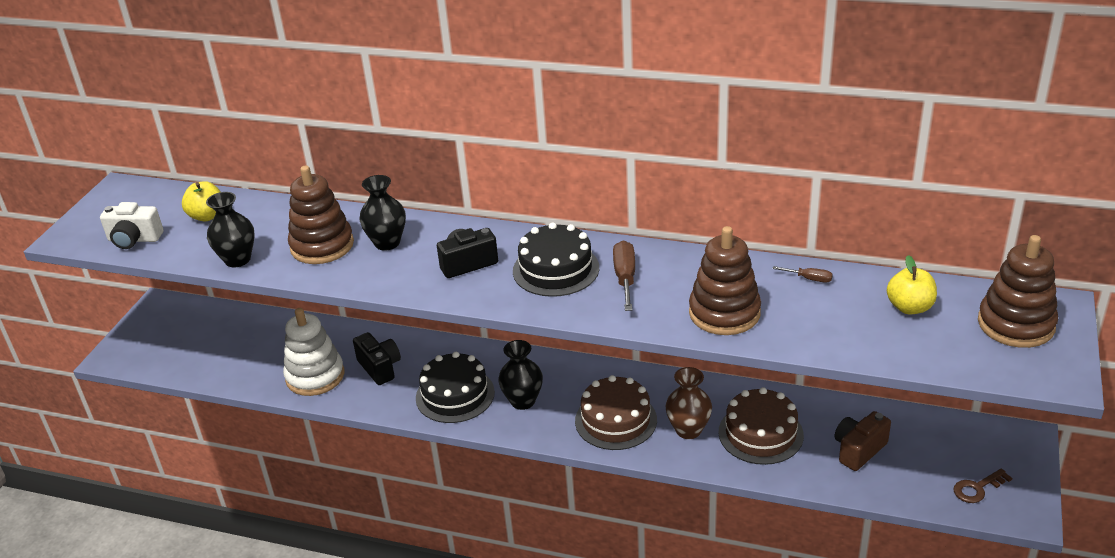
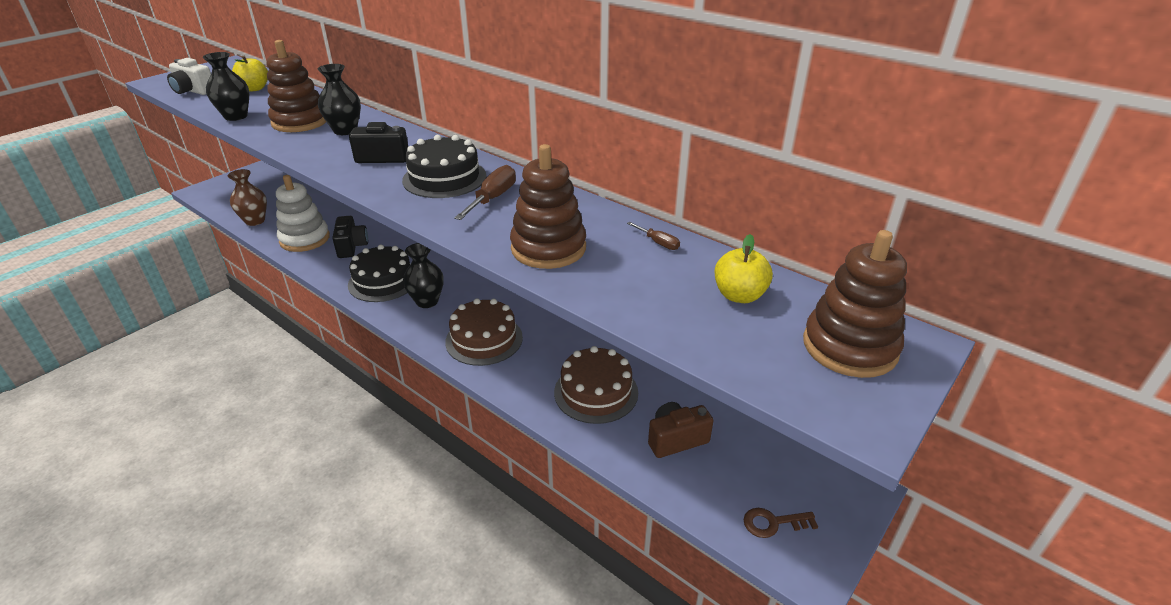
camera: 20 degrees right, 0 degrees up
(688, 430) = (536, 367): brown vase -> brown vase (255, 221)

